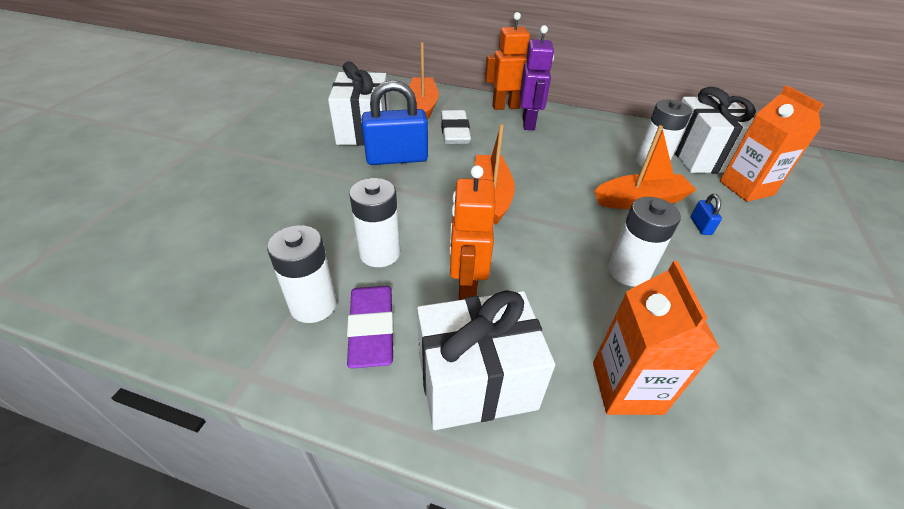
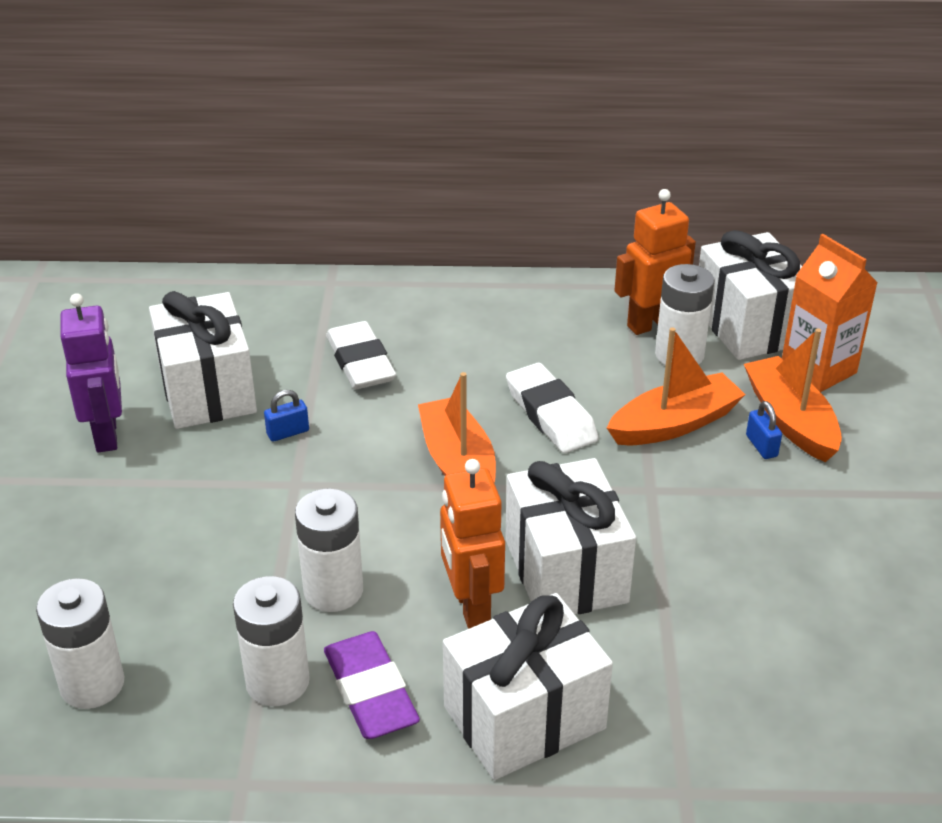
camera: 15 degrees left, 5 degrees down
(397, 158) = (288, 432): blue padlock -> blue padlock, size x0.42
(423, 106) = (286, 320): orange boat -> orange boat (790, 420)
(505, 107) = (426, 293): orange robot -> orange robot (650, 324)
(528, 123) = (475, 320): purple robot -> purple robot (107, 435)
(541, 277) = (565, 571): none -> white gift
(559, 179) = (551, 414): none -> white eraser
(626, 388) = (700, 679): orange carton -> none
(628, 271) = (676, 536): white battery -> white battery (92, 684)

